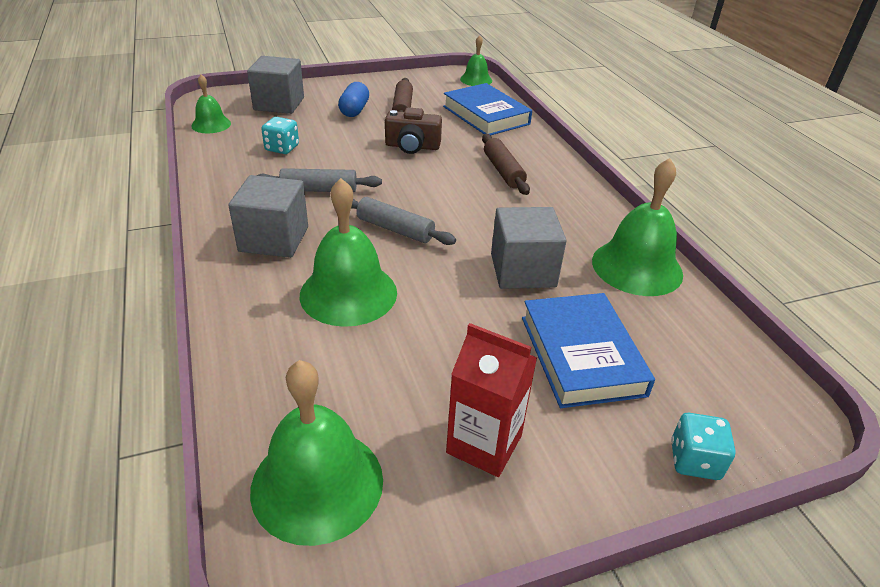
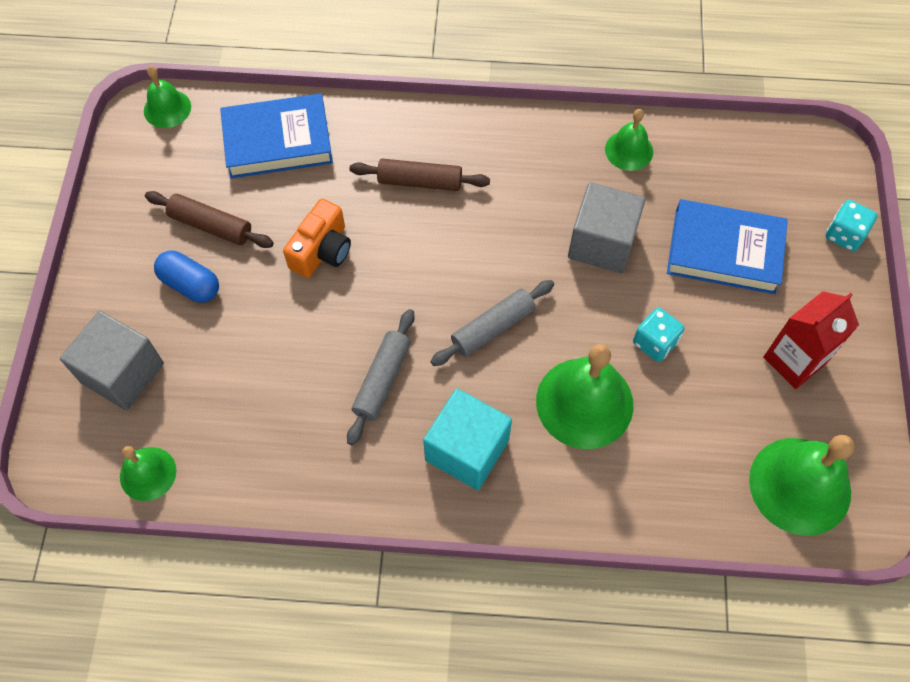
camera: 65 degrees left, 25 degrees up
(274, 239) = (467, 450): grey cube -> turquoise cube
(282, 148) = (260, 398): turquoise dice -> turquoise dice (655, 342)
(412, 146) = (322, 251): brown camera -> orange camera
(637, 267) = (629, 150): green bell -> green bell, size x0.56

